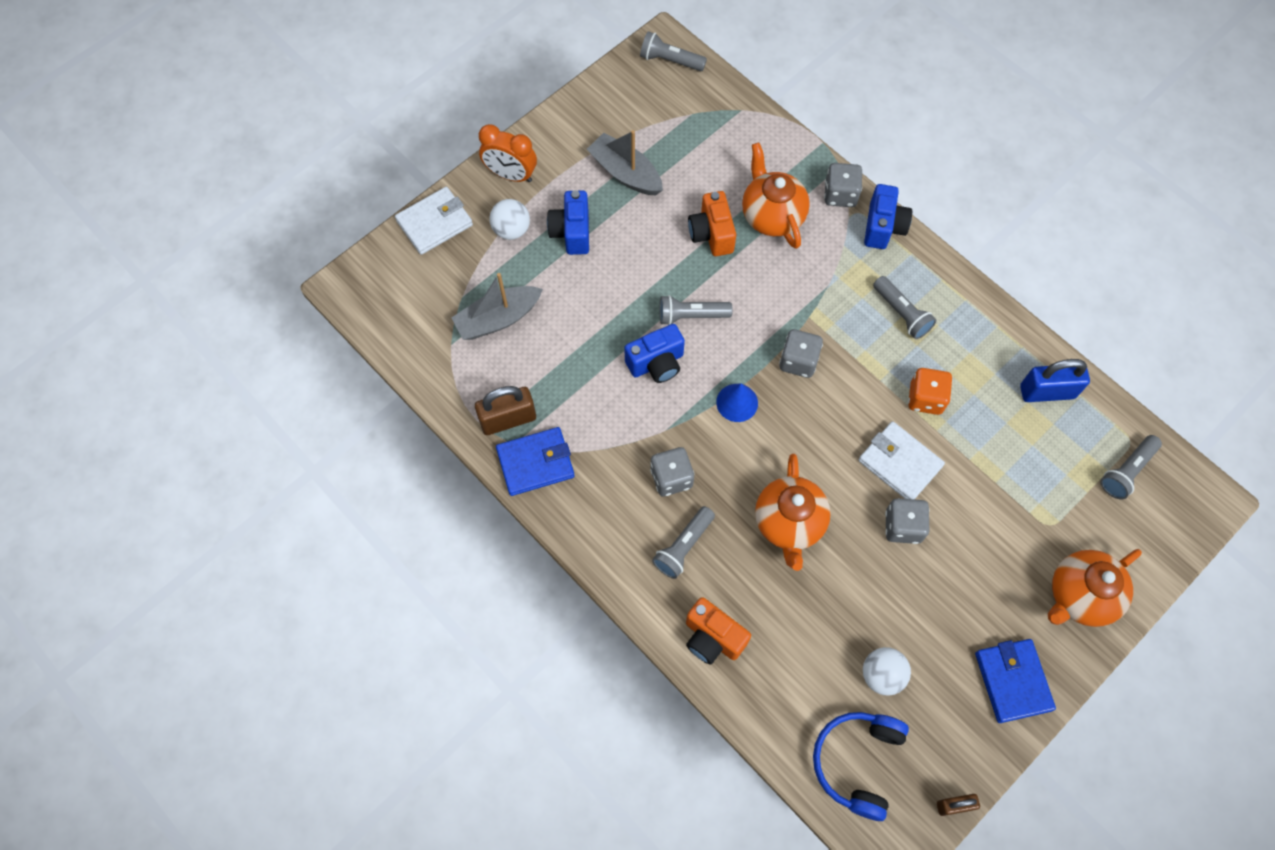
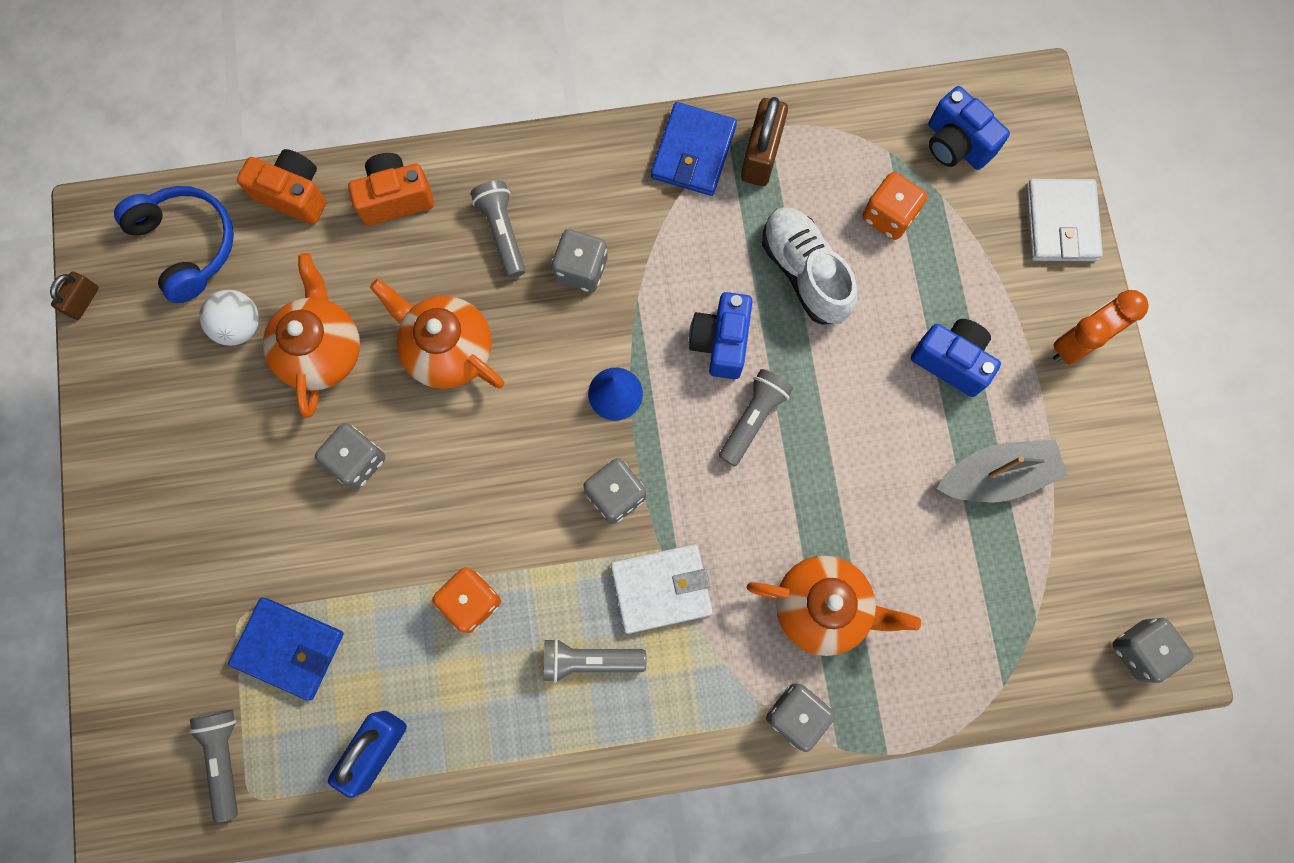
camera: 125 degrees right, 10 degrees up
(498, 319) = (889, 215): grey boat -> orange dice
(511, 230) = (998, 298): white ball -> none
(573, 344) = (805, 272): none -> white shoe
(670, 60) = (1140, 650): grey flashlight -> grey dice
(711, 234) = (844, 517): orange camera -> orange camera (293, 195)
(883, 227) = (715, 732): blue camera -> blue camera (956, 144)
(900, 463) = (423, 512): white wallet -> white wallet (661, 589)
(1013, 681) = (134, 445): blue wallet -> blue wallet (289, 648)
(1080, 596) = (150, 584): orange teapot -> orange teapot (322, 351)

